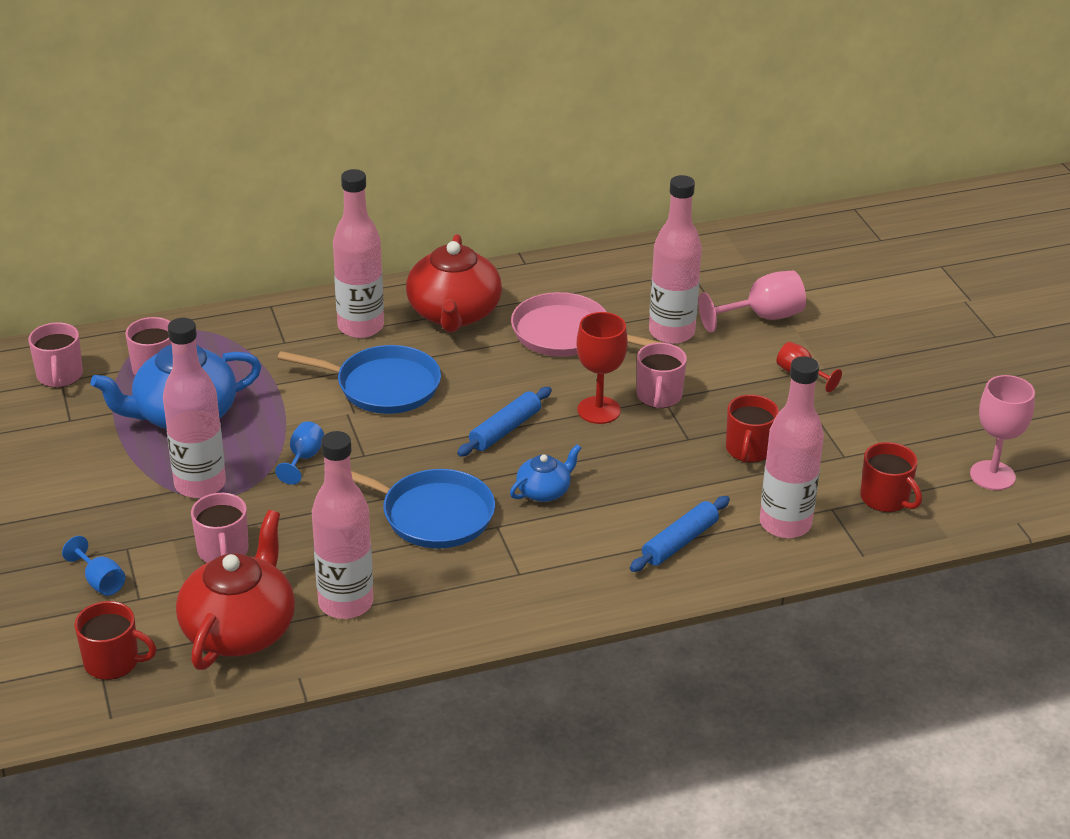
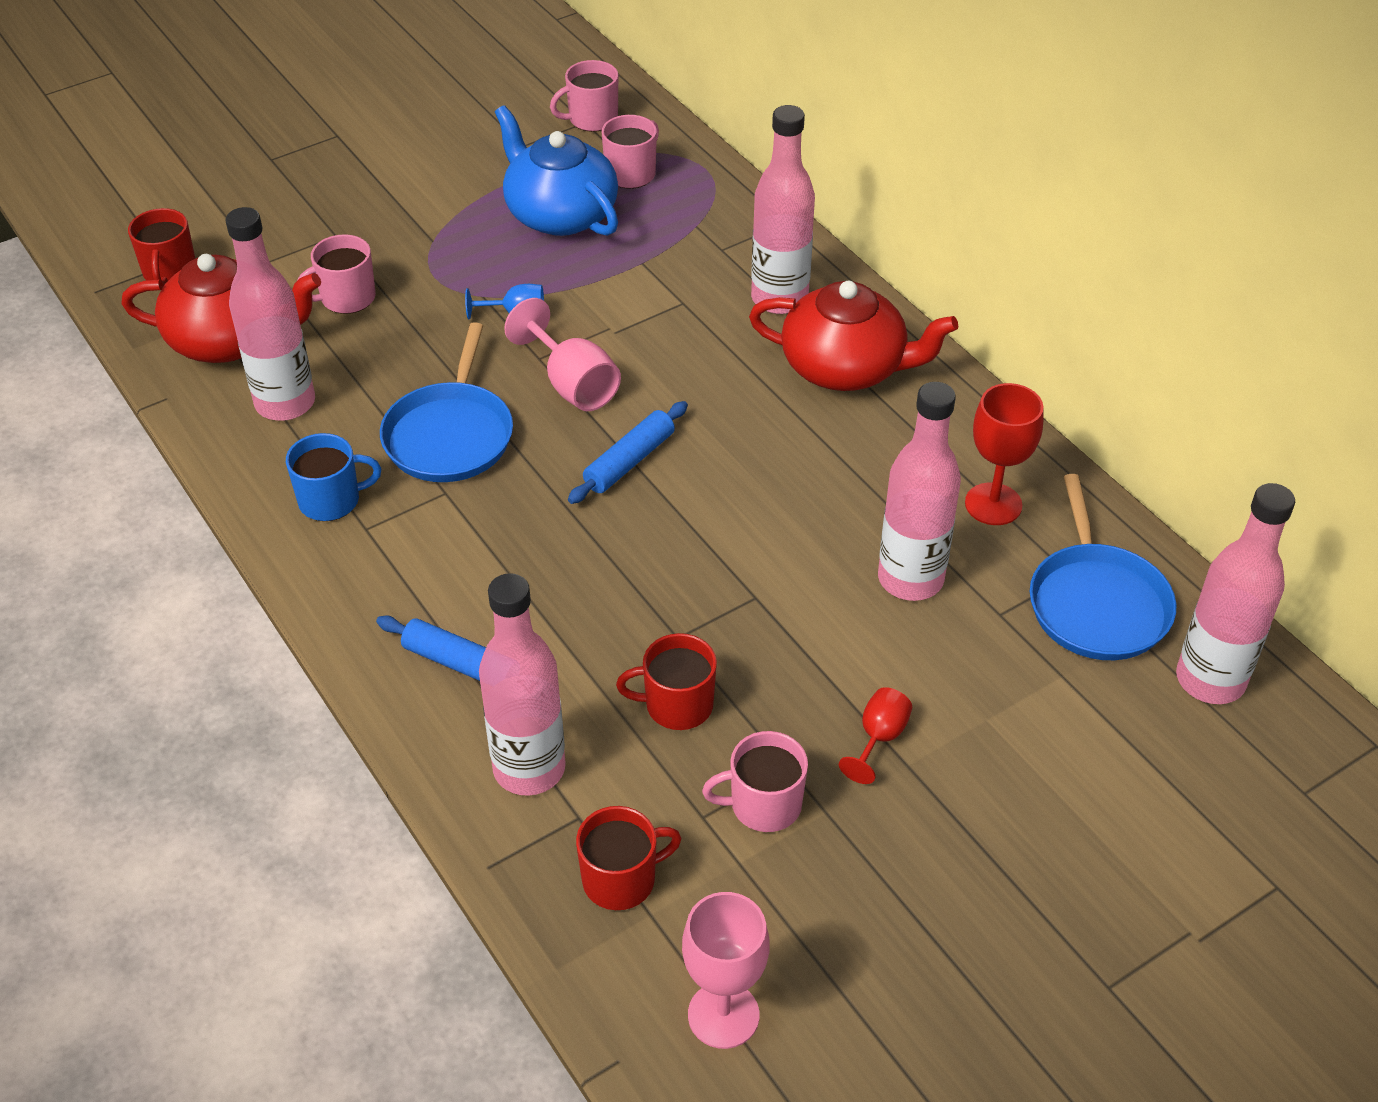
camera: 75 degrees right, 10 degrees up
(100, 581) = (282, 232): blue goblet -> none
(200, 484) = (448, 255): pink bottle -> pink bottle (1210, 680)
(383, 386) = (672, 343): blue pan -> blue pan (1097, 603)
(454, 314) = (846, 367): red teapot -> red teapot turned 150 degrees counterclockwise
(478, 589) = (331, 500): none -> blue mug
(505, 430) = (629, 461): blue rolling pin -> blue rolling pin turned 75 degrees counterclockwise
(544, 491) = (523, 519): blue teapot -> none
(566, 334) = (854, 476): pink pan -> none
(599, 410) = (703, 538): red goblet -> red goblet (993, 504)
(659, 396) = (758, 591): pink mug -> pink mug (764, 805)
(762, 317) = (1000, 672): pink goblet -> pink goblet (572, 384)
(885, 498) = (621, 879): red mug -> red mug turned 150 degrees counterclockwise

